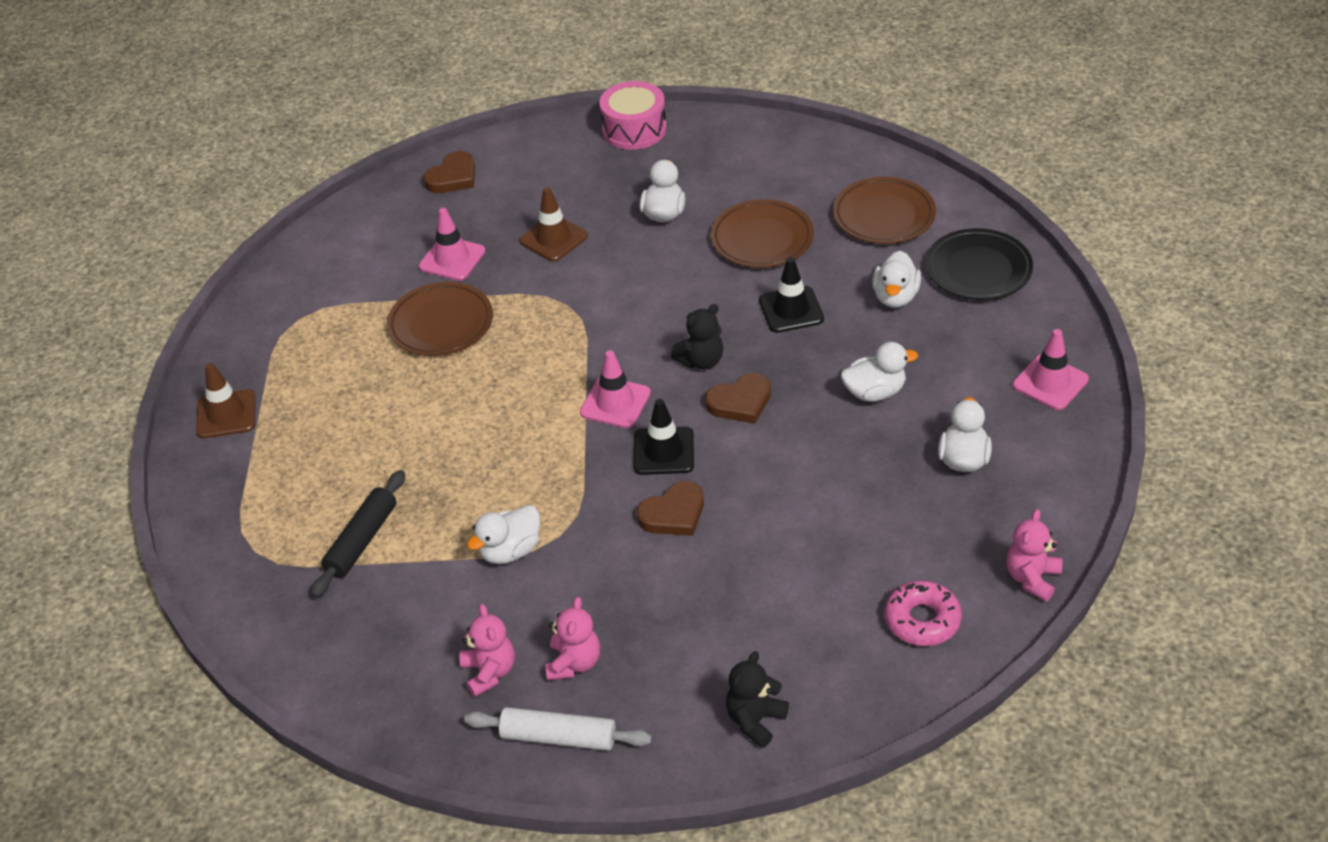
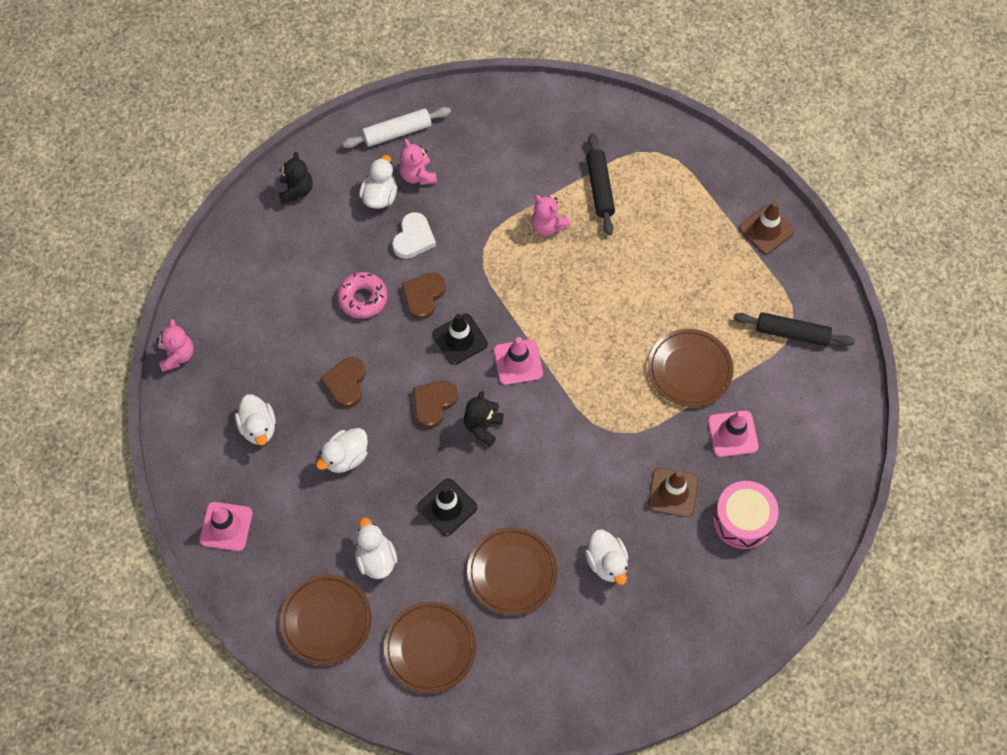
camera: 145 degrees right, 20 degrees up
(307, 313) = (792, 333): none -> black rolling pin
(453, 177) = (805, 520): brown heart -> brown heart (346, 383)
(489, 672) = (461, 148): pink teddy bear -> pink teddy bear (547, 226)
(510, 551) = (505, 224): white duck -> white duck (380, 196)
(634, 129) = (701, 655): pink drum -> pink drum (742, 520)
(637, 585) = (413, 238): none -> white heart
(922, 620) = (232, 295): pink donut -> pink donut (363, 298)
(978, 269) = (326, 621): black plate -> brown plate

